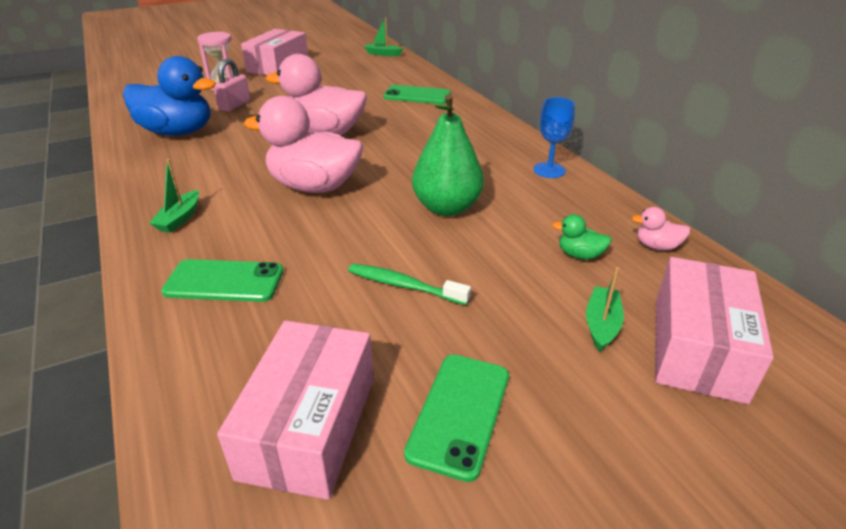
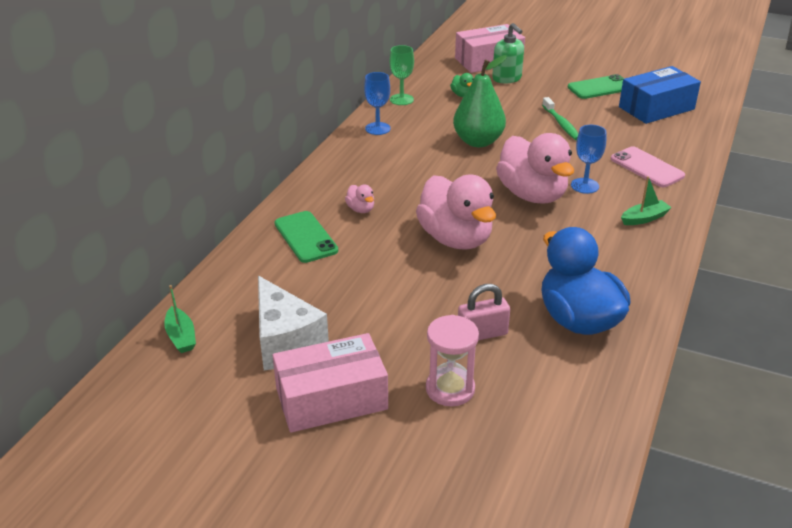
camera: 130 degrees left, 0 degrees up
(224, 281) = (647, 167): green phone -> pink phone
(275, 220) = (584, 186): none -> blue goblet
(309, 426) = (656, 108): pink box -> blue box
(334, 68) = (285, 342): none -> white cheese
(601, 325) = (507, 78): green boat -> green soap dispenser
(610, 209) = (401, 99): none -> green goblet
(657, 246) = (423, 81): pink duck -> pink duck (361, 209)

